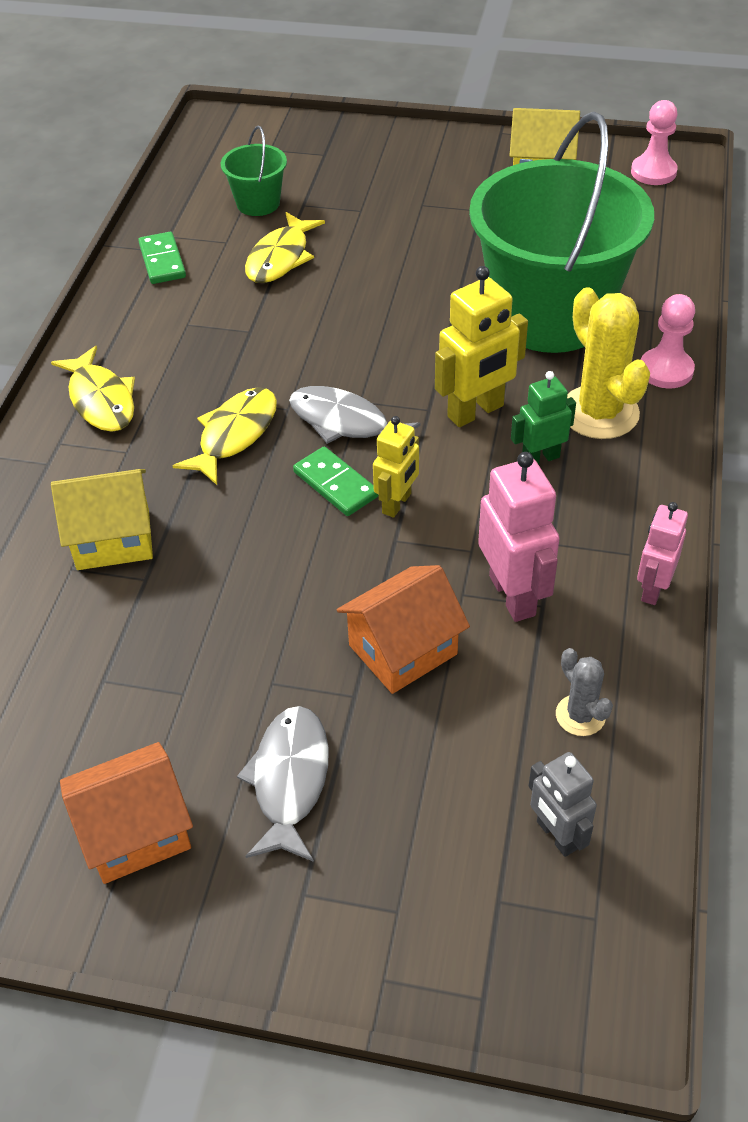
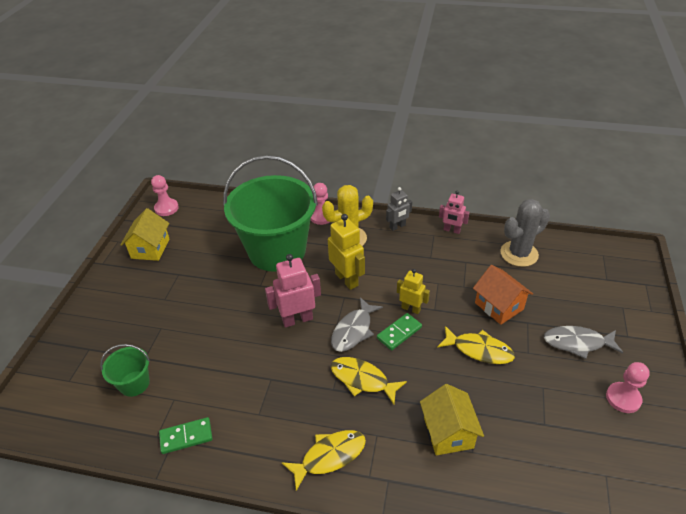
camera: 90 degrees left, 5 degrees down
(135, 832) = (623, 398): orange house -> pink pawn
(280, 258) = (200, 367): yellow fish -> yellow fish (479, 350)
(513, 595) = (462, 270): pink robot -> pink robot (297, 319)
(540, 458) = (379, 258): green robot -> none
(556, 835) = (574, 263): grey robot -> grey robot (397, 226)
(580, 715) = (519, 254): grey cactus -> grey cactus, size x1.94

